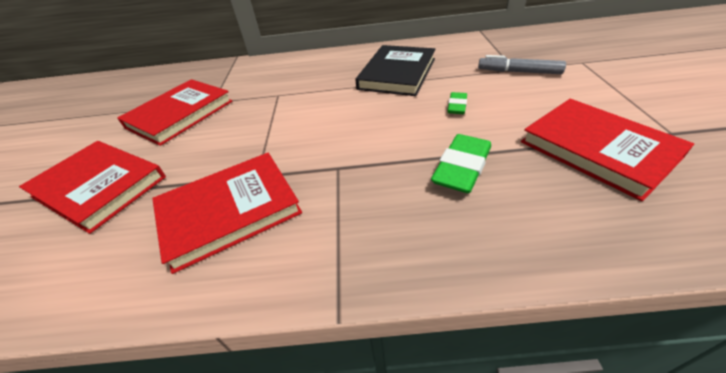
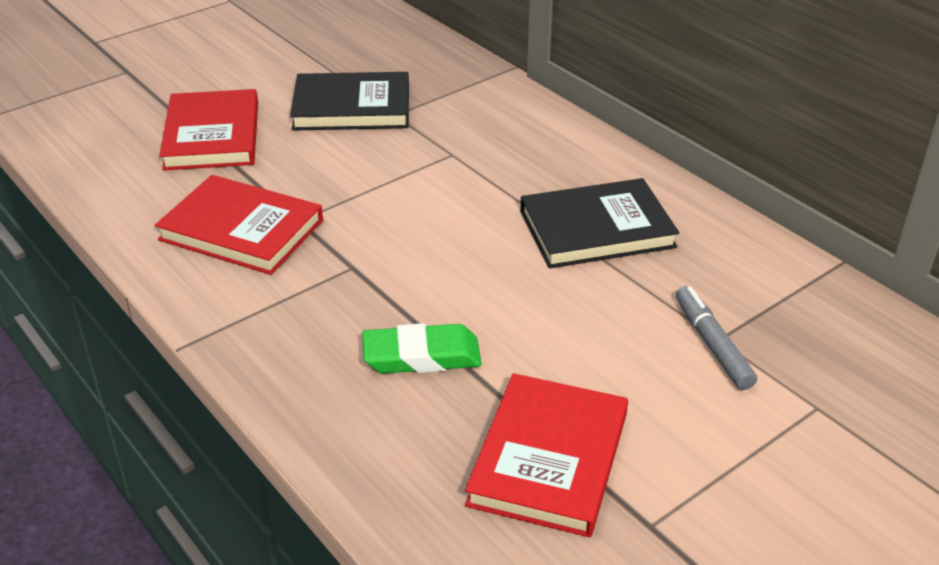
camera: 50 degrees right, 5 degrees down
(180, 114) = (352, 107): red book -> black book
(457, 106) = (554, 313): green eraser -> none

